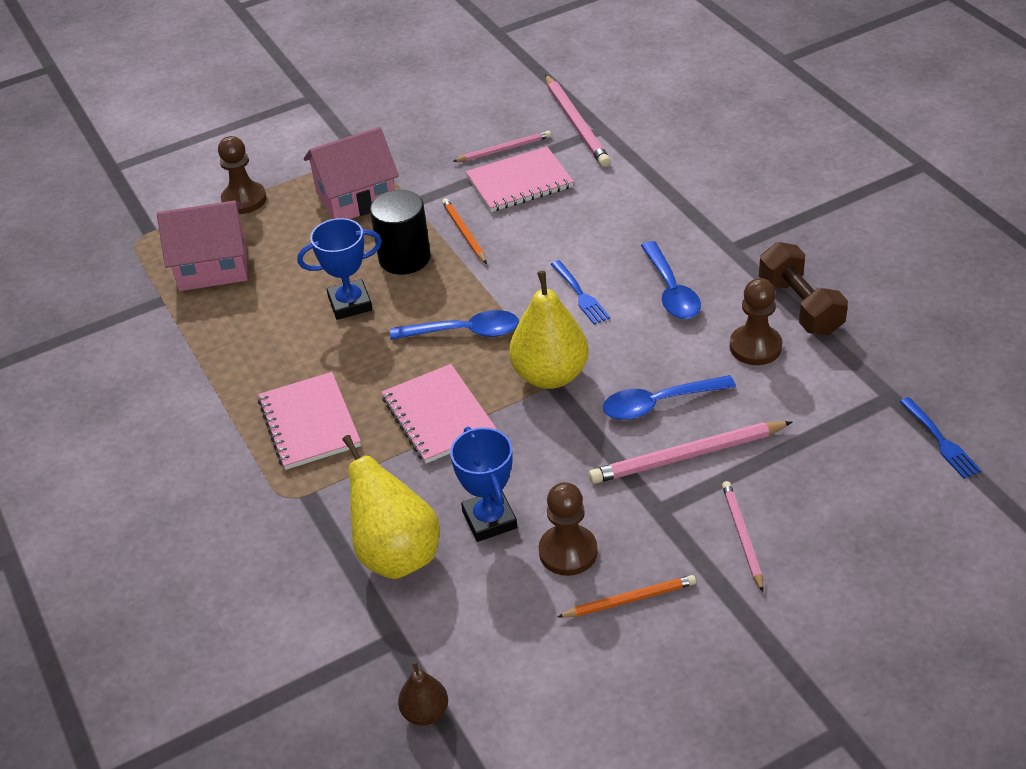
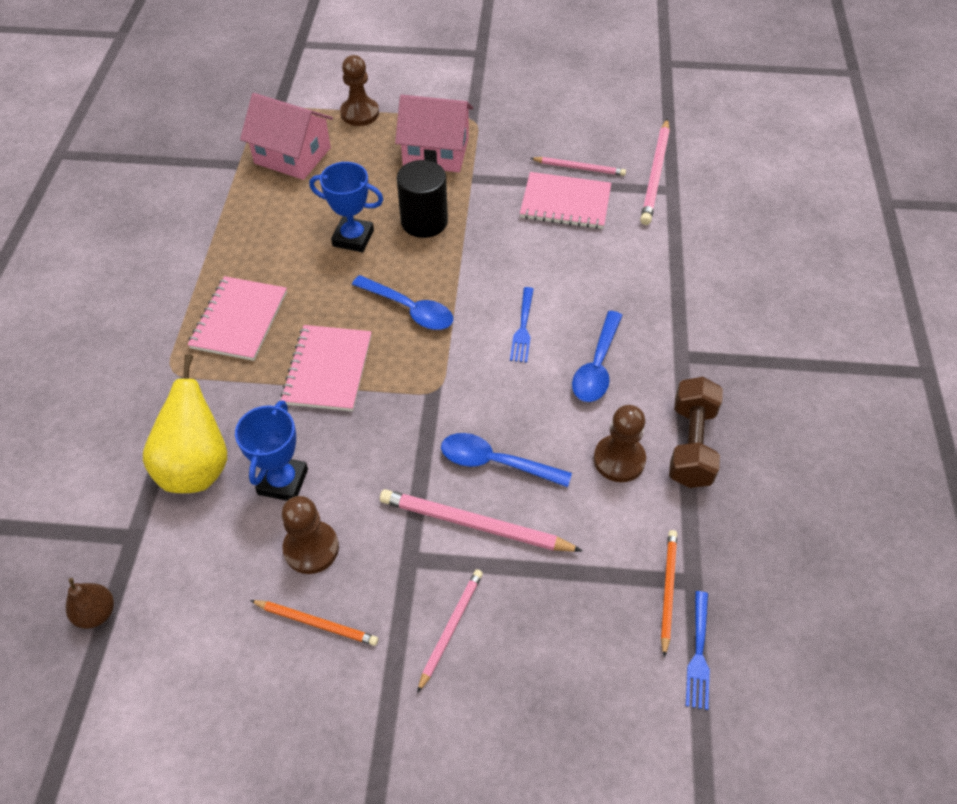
camera: 30 degrees right, 10 degrees up
(464, 233) = (485, 224): orange pencil -> orange pencil (667, 590)
(550, 375) = (437, 385): yellow pear -> none

